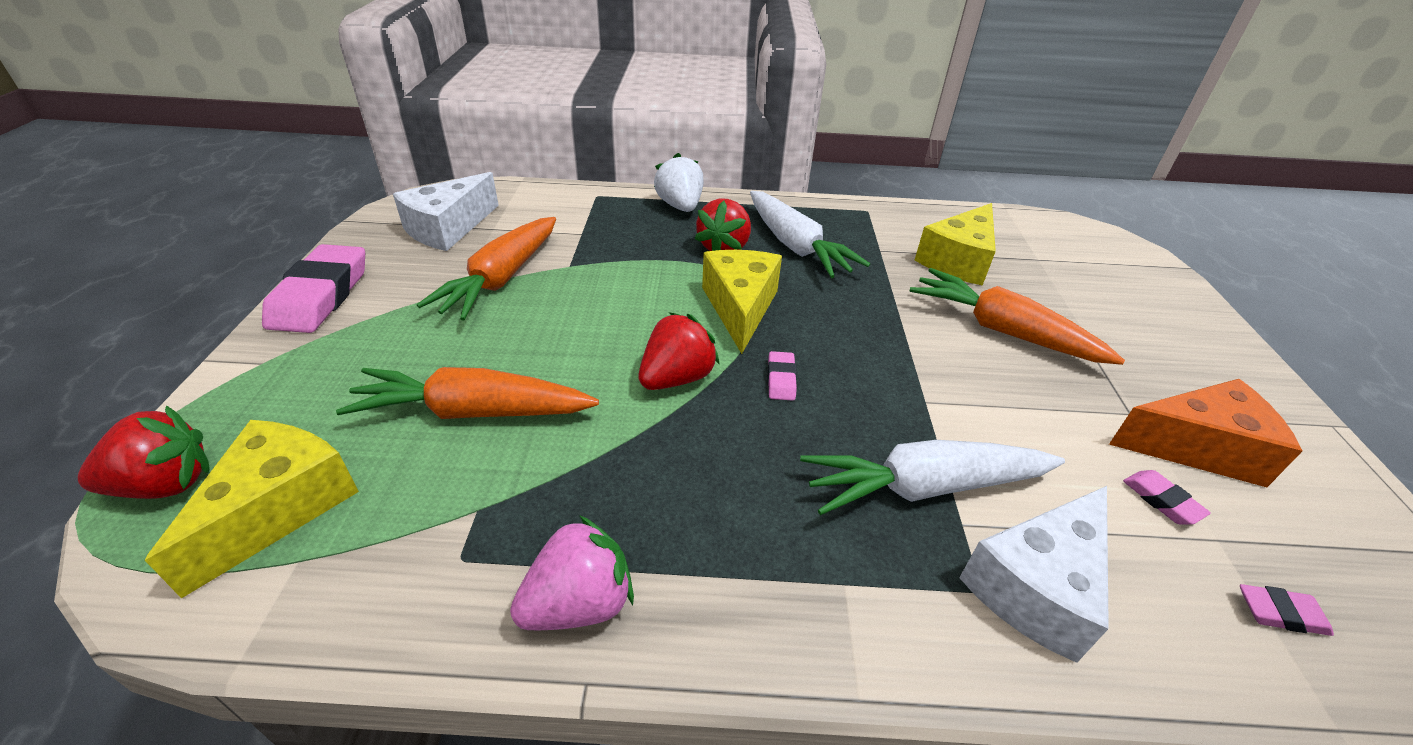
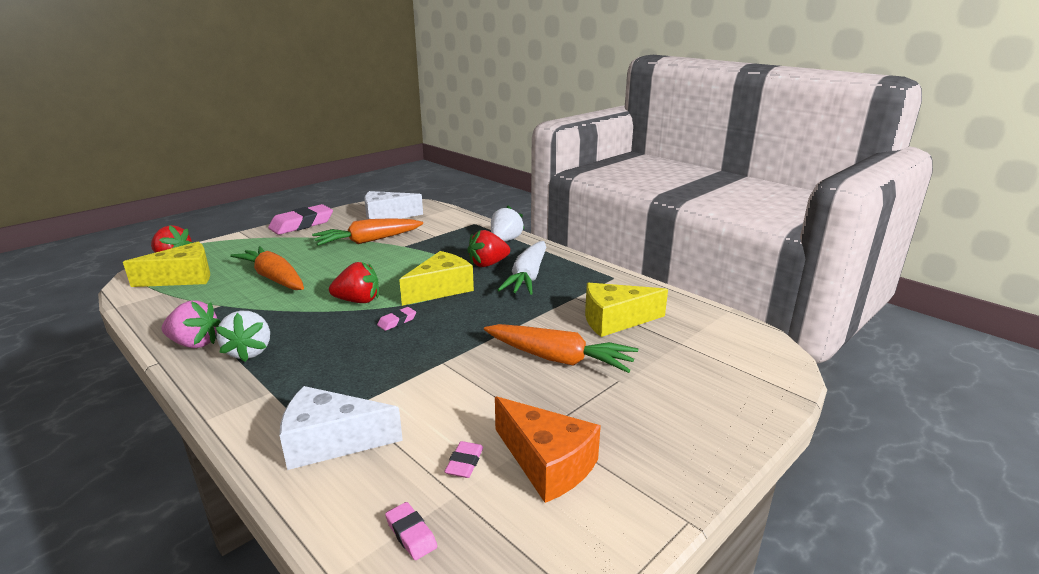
camera: 45 degrees right, 15 degrees down
(694, 551) = (249, 352): none -> white strawberry
(923, 487) = (366, 386): white carrot -> none
(1002, 330) = (559, 359): orange carrot -> orange carrot turned 120 degrees clockwise

